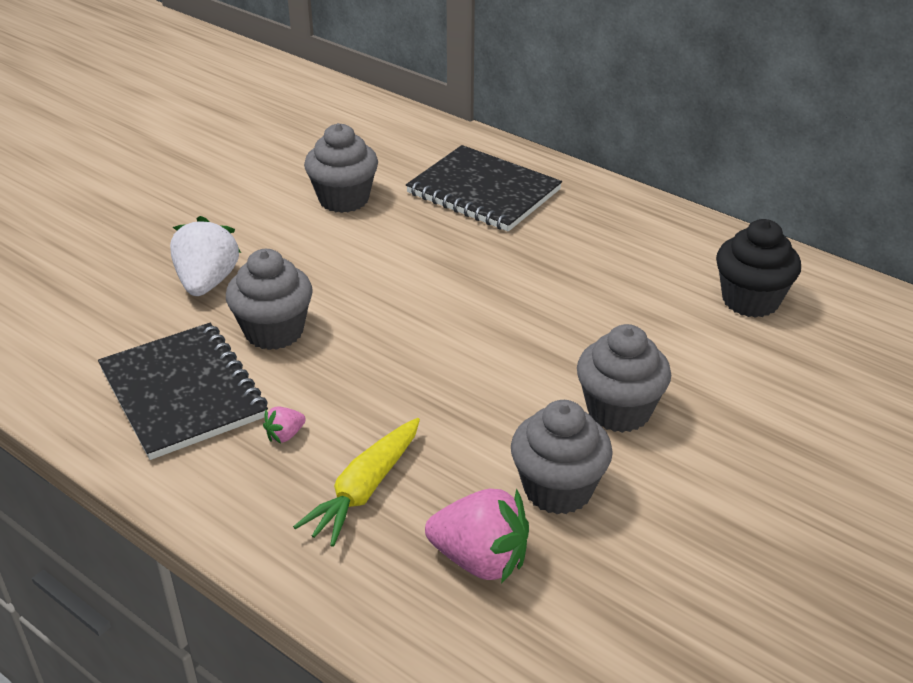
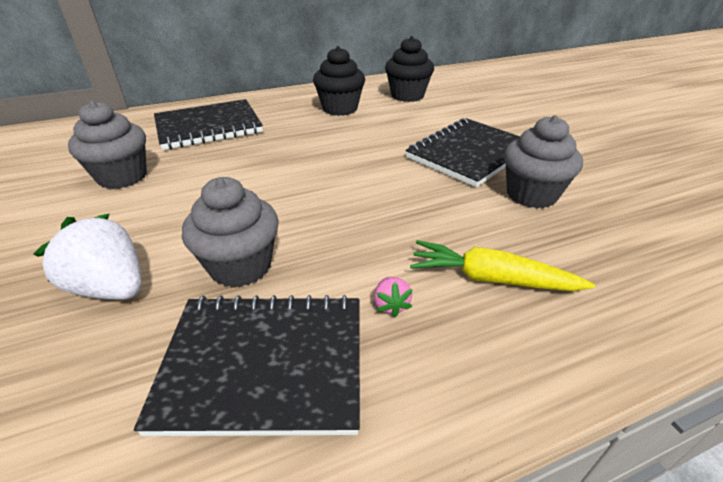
camera: 60 degrees left, 0 degrees up
(364, 489) = (491, 279): yellow carrot -> yellow carrot turned 135 degrees clockwise
(480, 559) = (593, 247): pink strawberry -> none
(618, 411) = (469, 153): grey cupcake -> black notebook
(635, 259) = (340, 108): none -> black cupcake

